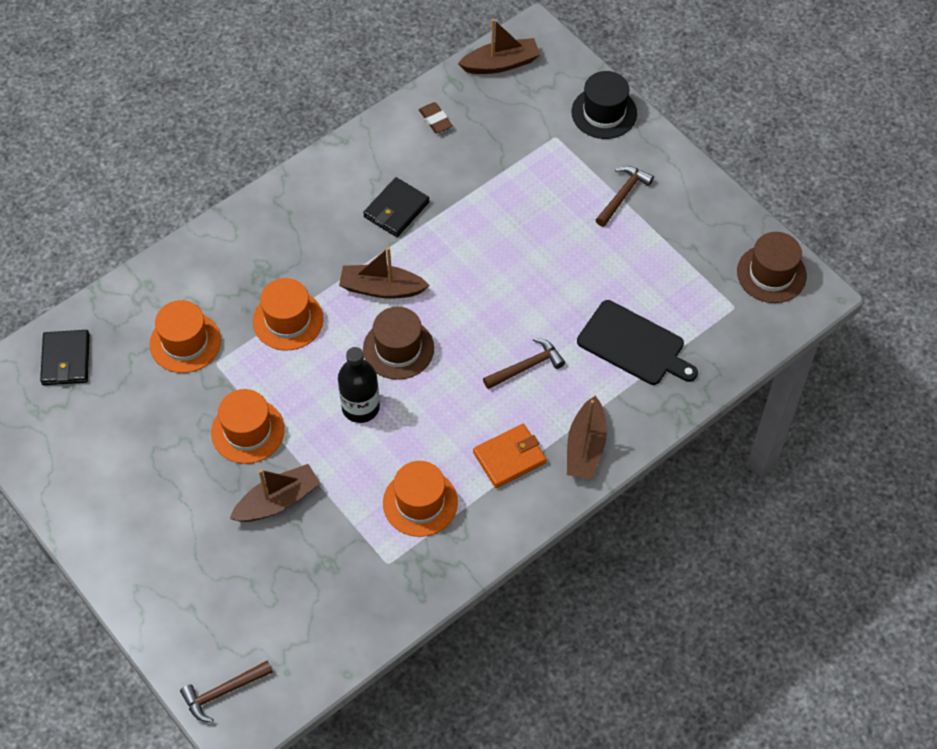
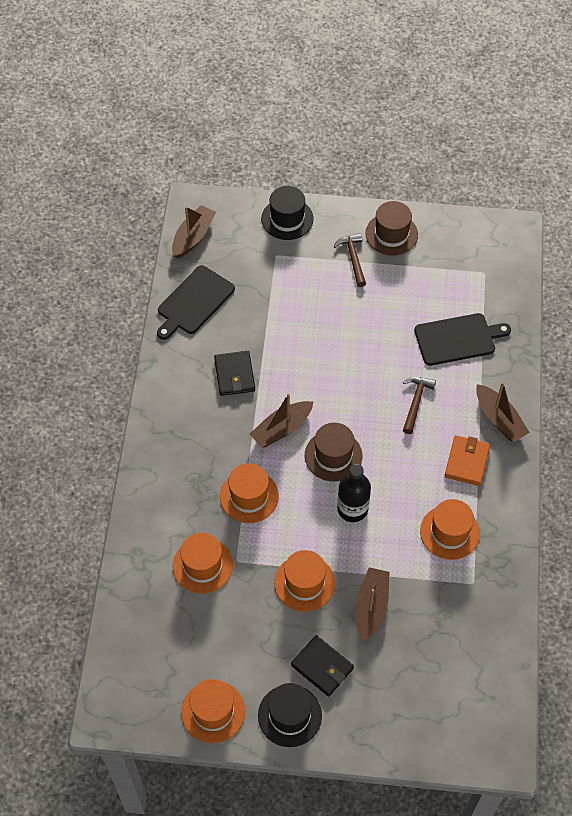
camera: 45 degrees left, 0 degrees up
(57, 464) = (213, 711): none -> orange hat
(66, 360) = (140, 644): black wallet -> black wallet (322, 667)
(109, 524) = (289, 715): none -> black hat
(223, 692) = (472, 744): brown hammer -> none
(435, 120) = (194, 302): brown eraser -> black cutting board
(771, 274) = (481, 237): brown hat -> brown hat (391, 234)

